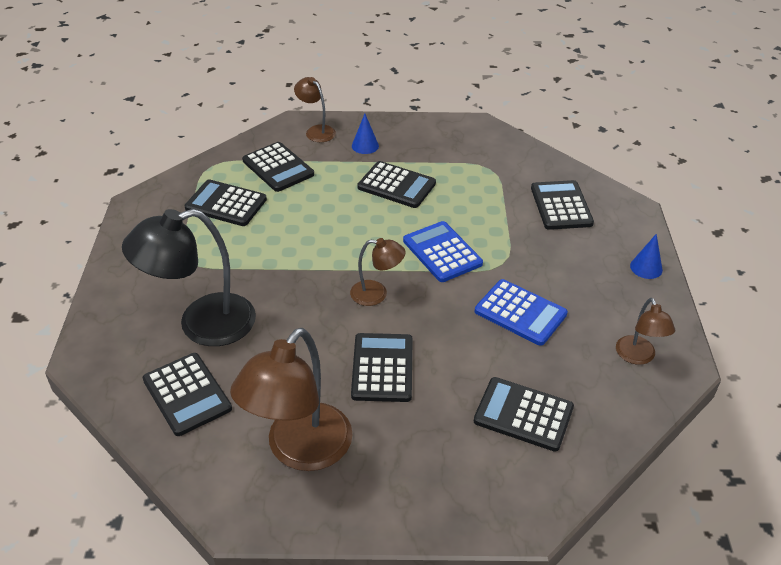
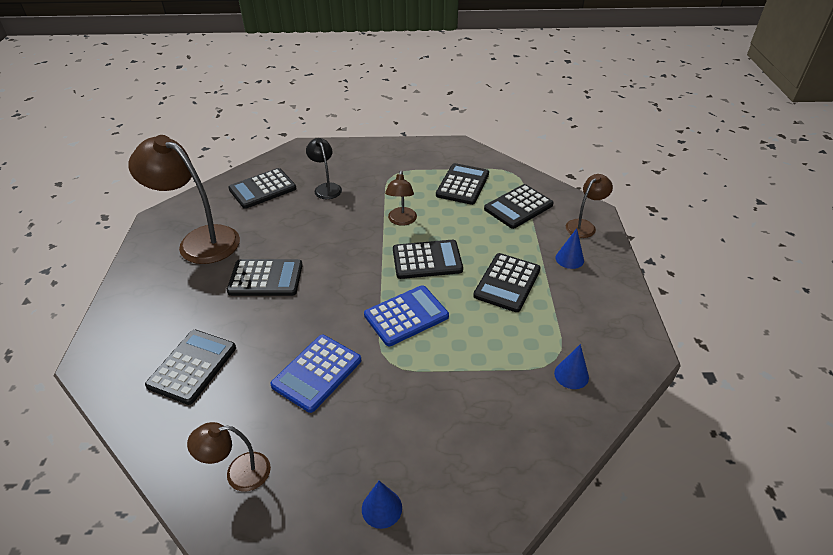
camera: 90 degrees right, 0 degrees up
(202, 324) = (326, 188): black lamp -> black lamp, size x0.51
(376, 294) = (351, 273): brown lamp -> brown lamp (401, 221)
(505, 163) = (571, 375): none -> blue cone
(561, 206) = (495, 426): black calculator -> black calculator (427, 260)

